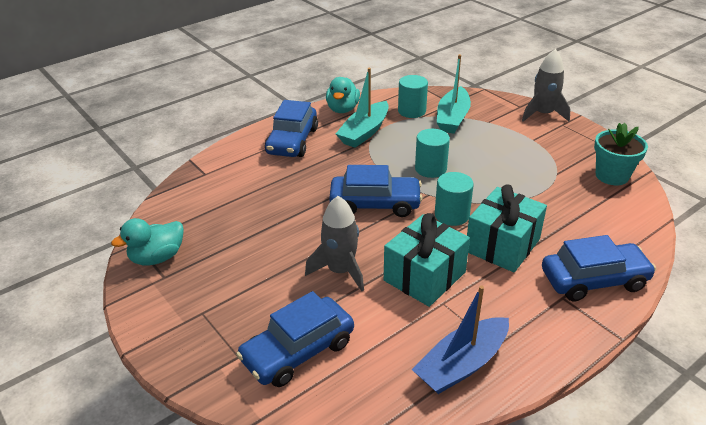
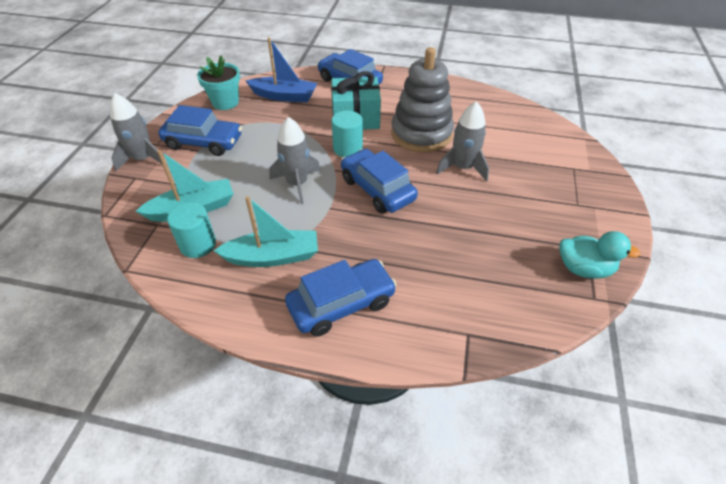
camera: 130 degrees left, 10 degrees up
(298, 351) = (537, 149): blue car -> blue car (204, 142)
(342, 109) = (236, 305): turquoise duck -> none
(424, 276) = (421, 134): turquoise gift -> grey stacking toy
(430, 169) = (297, 184): turquoise cylinder -> grey rocket
(461, 364) = (464, 98): blue boat -> blue boat (284, 96)

